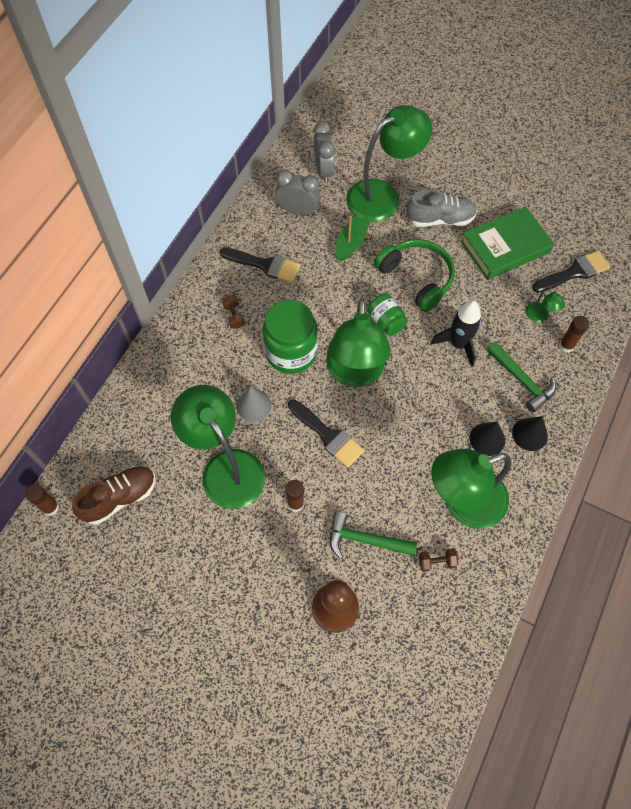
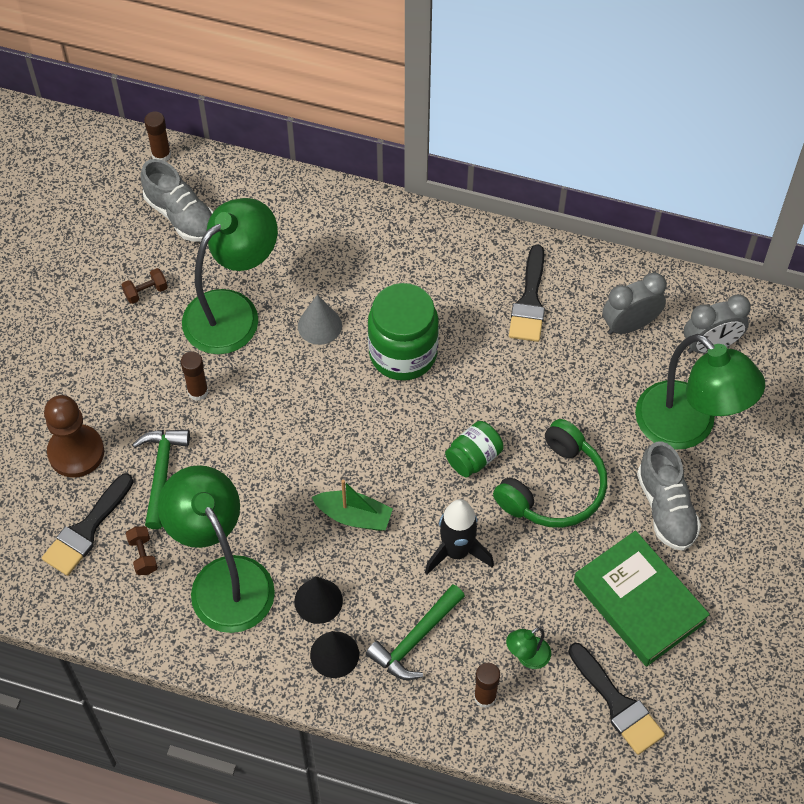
camera: 80 degrees right, 5 degrees down
(120, 498) = (181, 216): brown shoe -> grey shoe
(234, 316) = (443, 281): brown dumbbell -> brown dumbbell (146, 292)
(298, 211) = (629, 325): grey clock -> grey clock turned 120 degrees counterclockwise
(328, 435) = (292, 413): black brush -> black brush (86, 530)
(351, 243) = (592, 398): green boat -> green boat (354, 516)
(355, 373) = (387, 431): green lamp -> none

